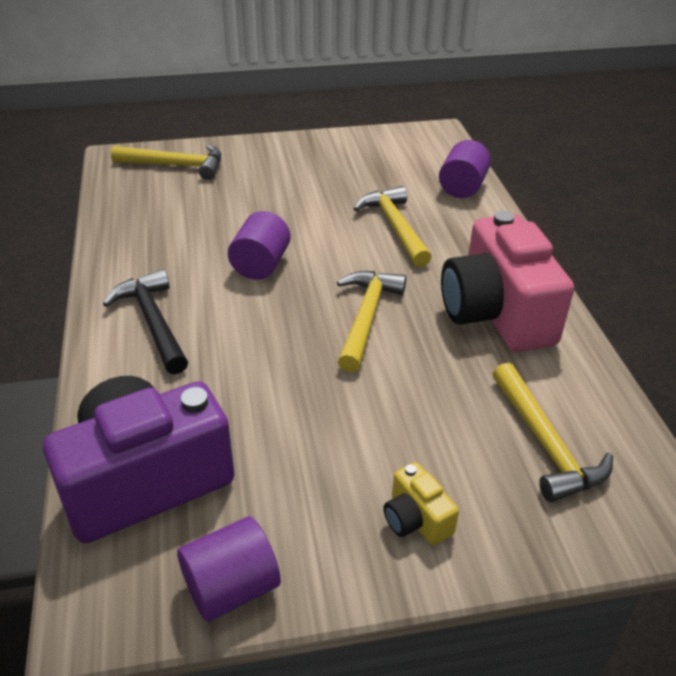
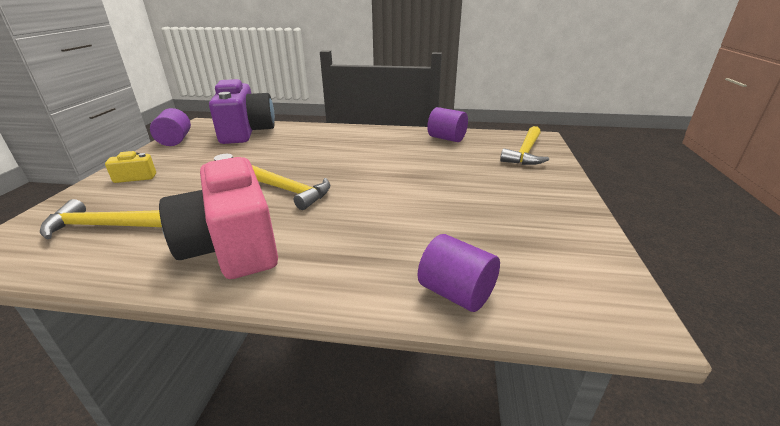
camera: 110 degrees right, 10 degrees down
(153, 322) = (346, 138): black hammer -> none
(260, 265) = (377, 166): purple cylinder -> purple cylinder (446, 138)
(395, 227) = (393, 226): yellow hammer -> none
(496, 313) = (232, 246): pink camera -> pink camera turned 120 degrees counterclockwise

